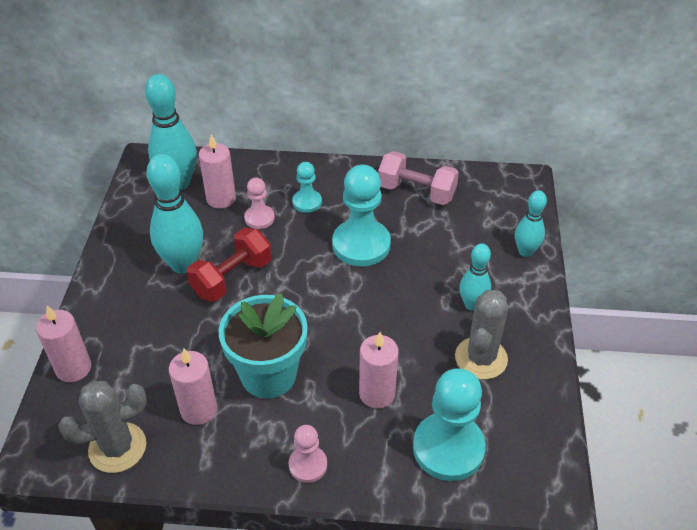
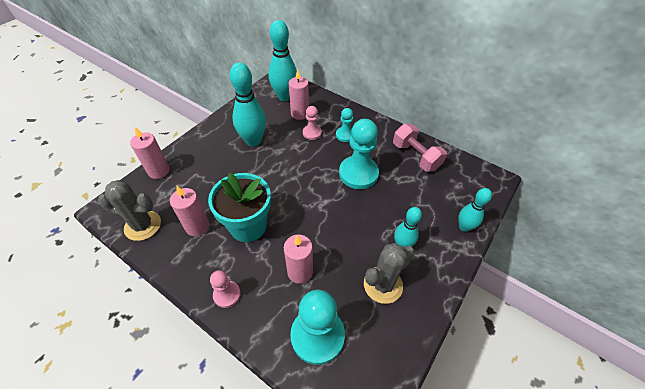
camera: 30 degrees right, 5 degrees up
(232, 278) = (272, 160): red dumbbell -> none

